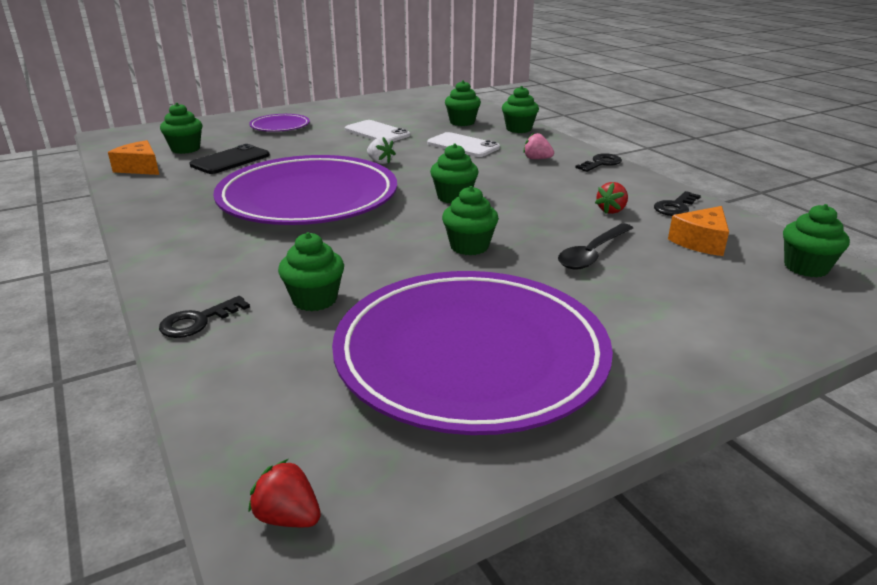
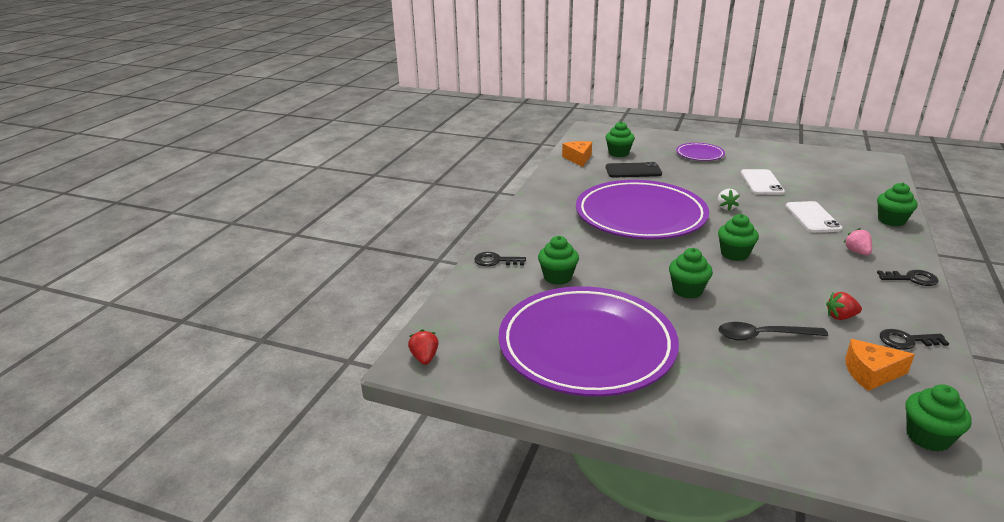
camera: 50 degrees right, 0 degrees up
(462, 122) = (848, 197): green cupcake -> none

